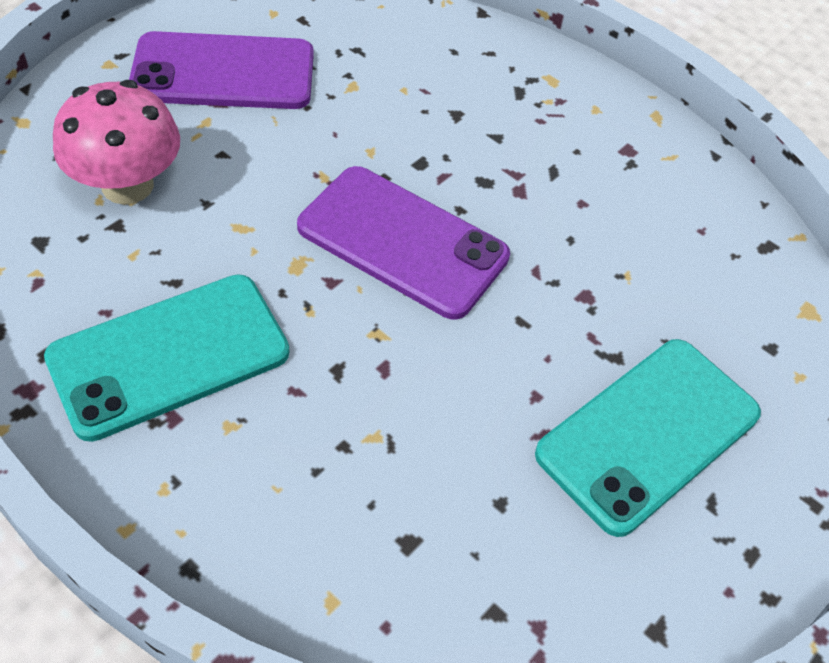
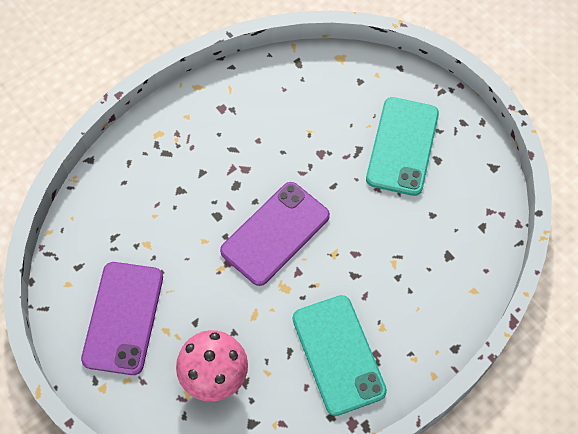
camera: 75 degrees left, 10 degrees up
(648, 434) = (402, 146): turquoise phone -> turquoise phone turned 45 degrees clockwise

